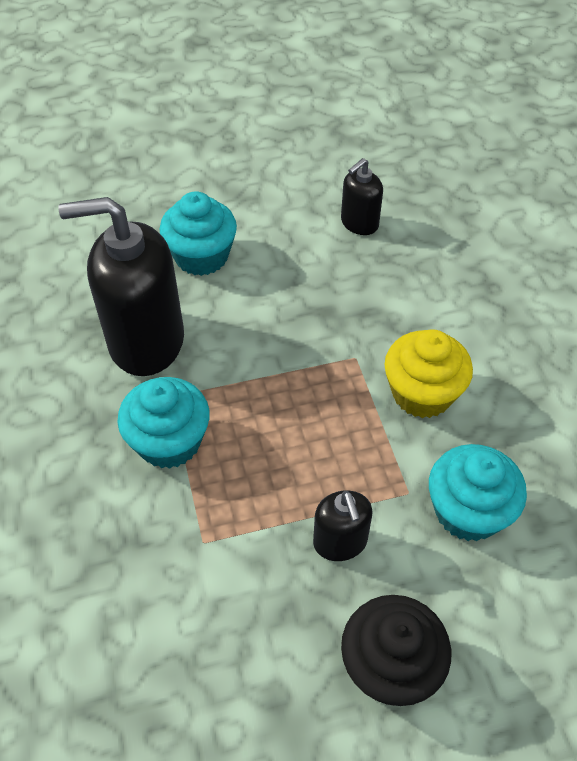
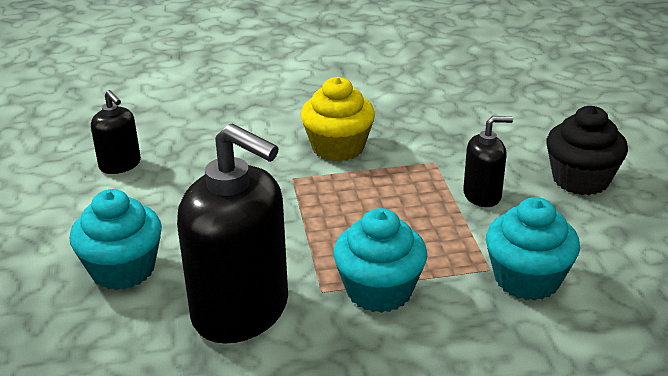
camera: 85 degrees left, 20 degrees down
(146, 341) = (241, 311): black soap dispenser -> black soap dispenser turned 60 degrees counterclockwise
(468, 511) = (450, 138): turquoise cupcake -> turquoise cupcake (527, 279)

